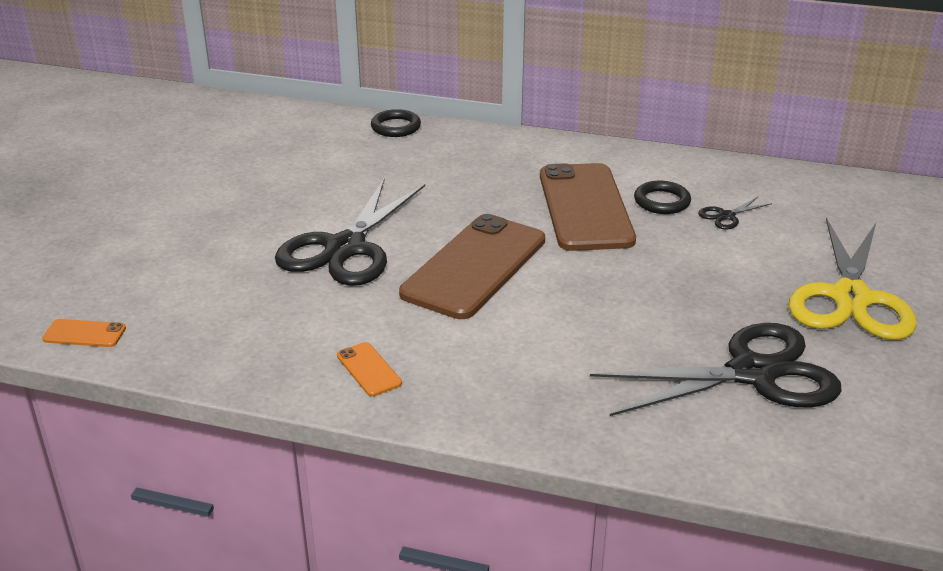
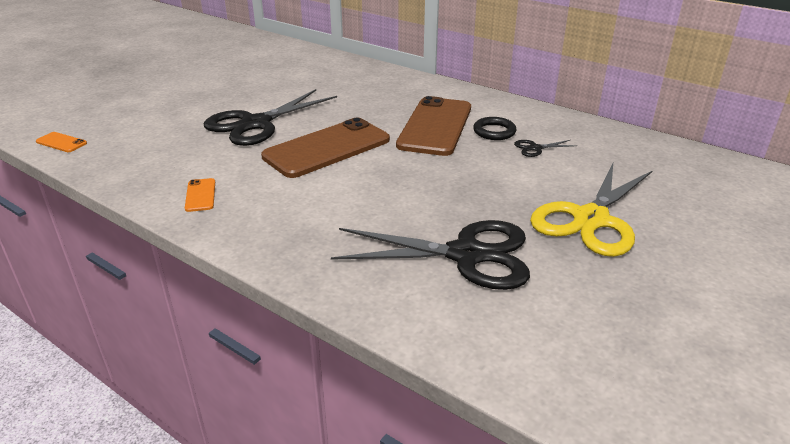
camera: 20 degrees right, 0 degrees up
(396, 127) = (352, 64): black ring -> none

